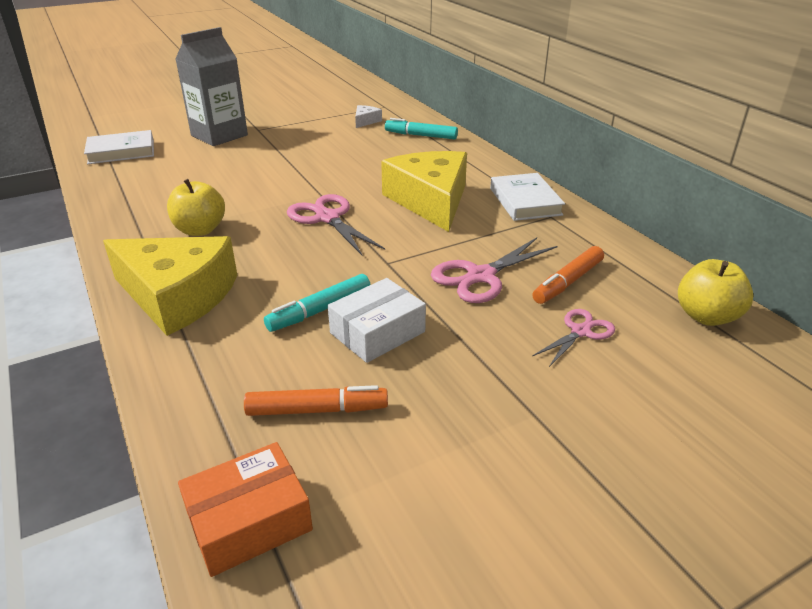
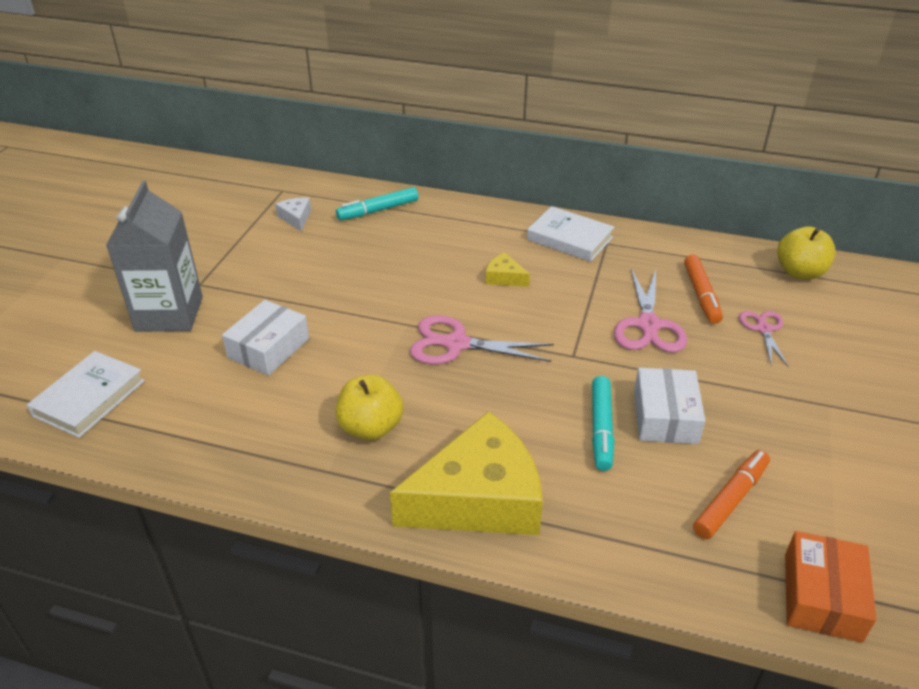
camera: 45 degrees left, 5 degrees up
(230, 170) = (268, 348): none -> white box
(430, 201) = (504, 277): yellow cheese -> yellow cheese, size x0.41

